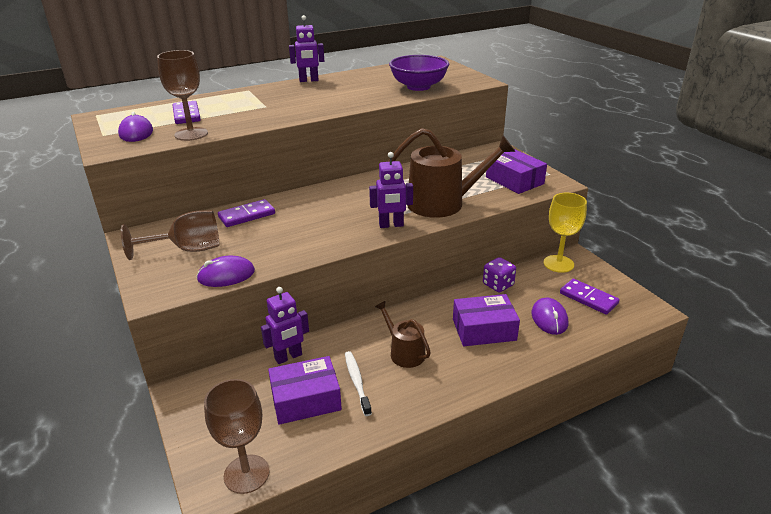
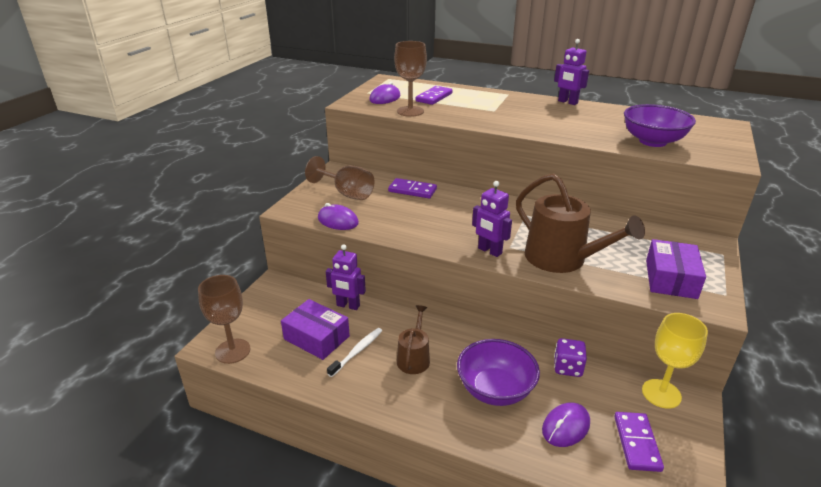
camera: 50 degrees right, 0 degrees up
(484, 330) = (495, 390): purple box -> purple bowl

